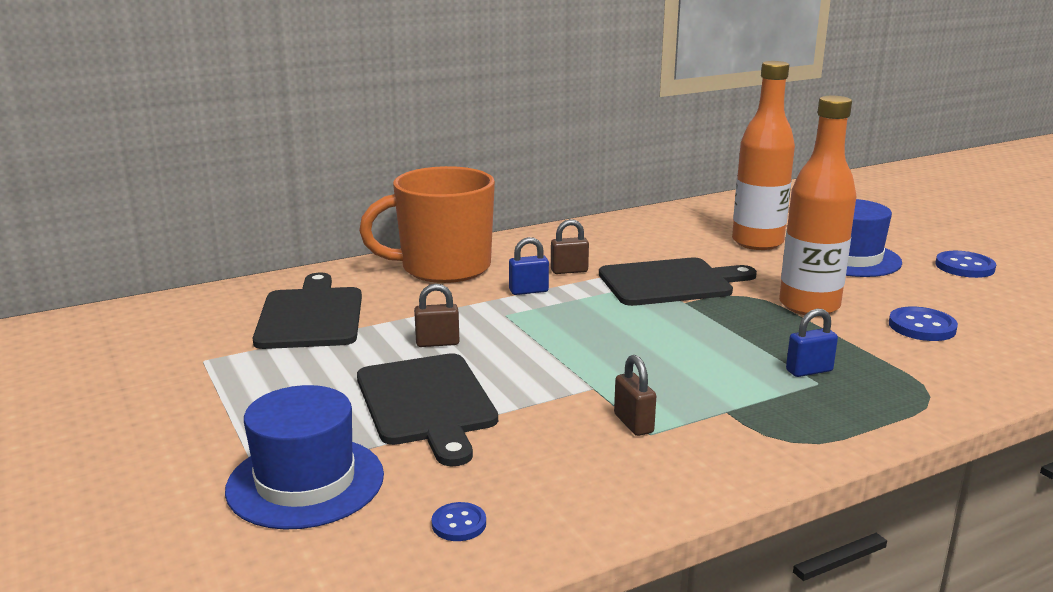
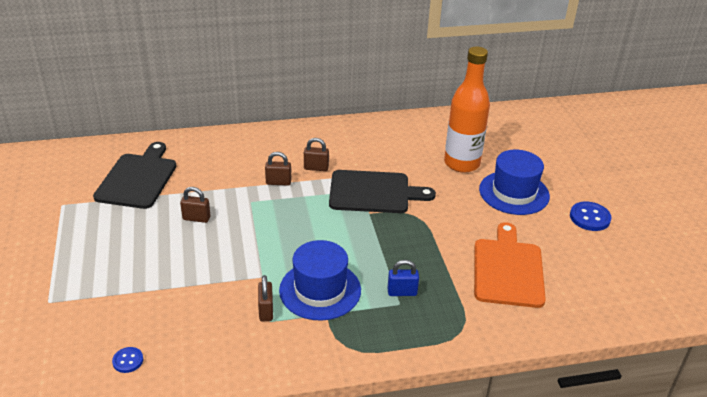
camera: 15 degrees right, 15 degrees up
(305, 482) = (68, 312): blue hat -> blue hat (320, 290)
(427, 403) = (162, 267): black cutting board -> none
(443, 268) = (239, 149): orange mug -> none
(528, 291) = (278, 182): blue padlock -> brown padlock
(809, 306) = (448, 234): orange bottle -> none
(922, 327) = (508, 269): blue button -> orange cutting board

